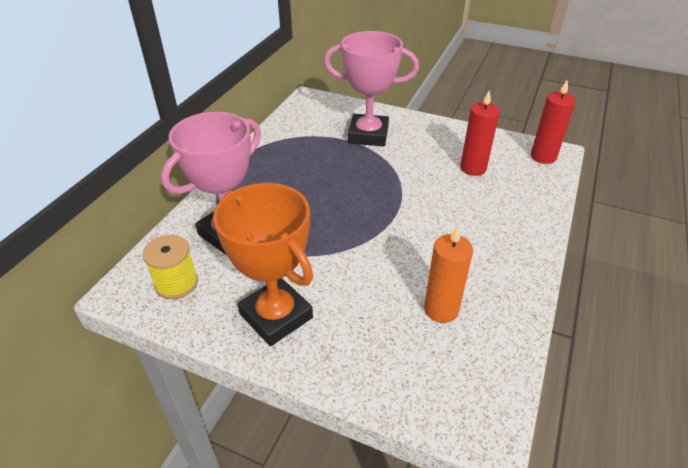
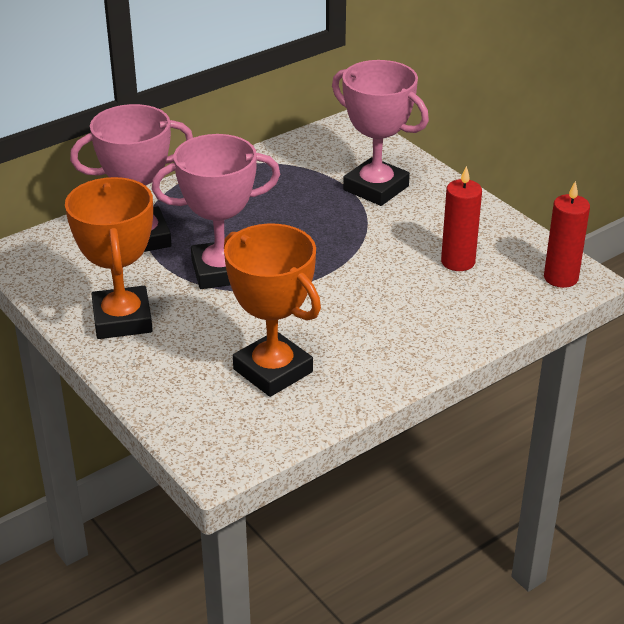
camera: 30 degrees right, 5 degrees down
(176, 283) = (61, 263): yellow spool -> none
(319, 237) = (221, 271): none -> pink trophy
(441, 309) = (273, 370): orange candle -> orange trophy

